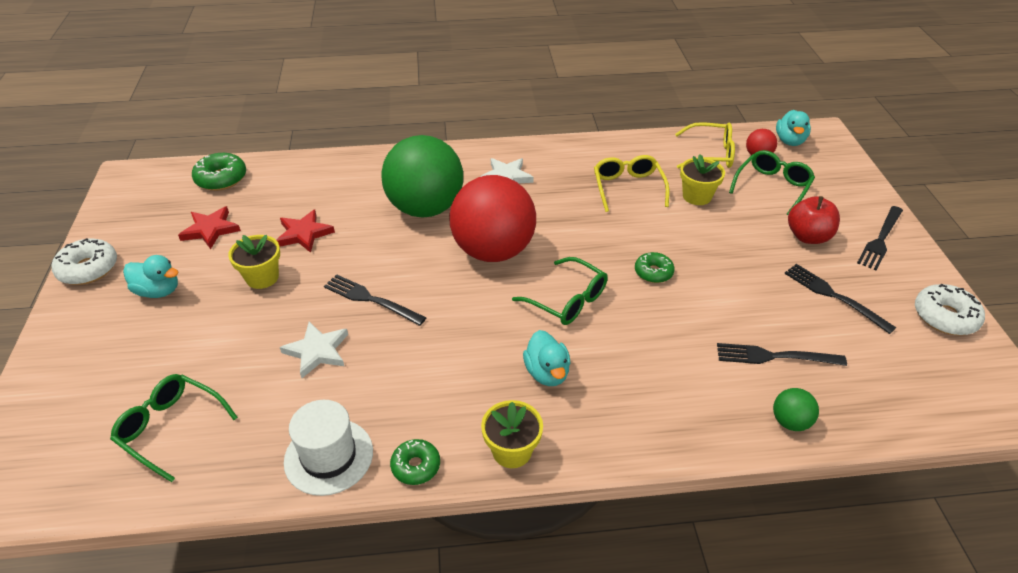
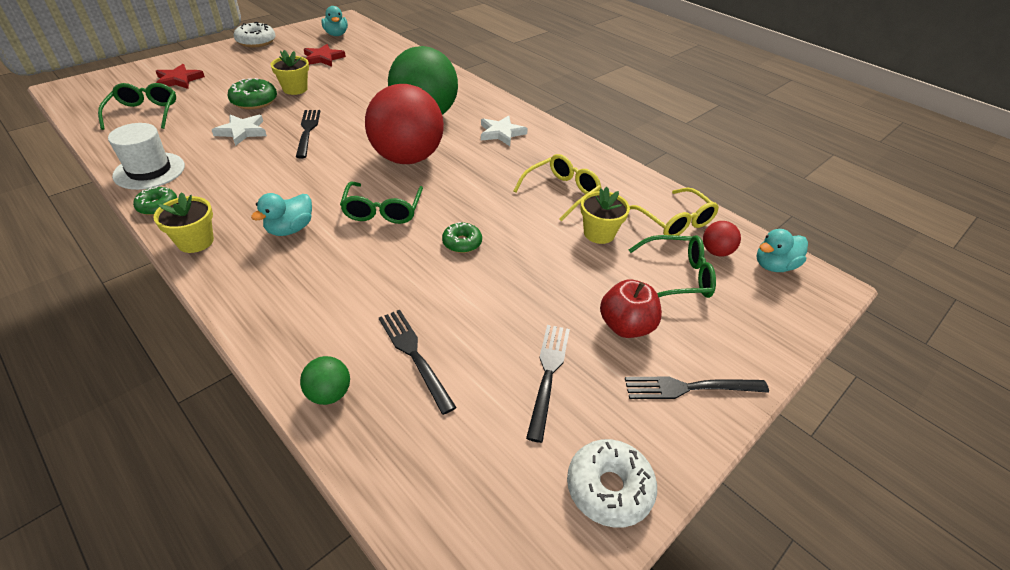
camera: 50 degrees right, 0 degrees up
(158, 291) = (255, 66): turquoise duck -> turquoise duck (336, 34)
(221, 179) = (374, 43): green donut -> green donut (254, 101)
(304, 234) = (350, 85): red star -> red star (179, 80)

